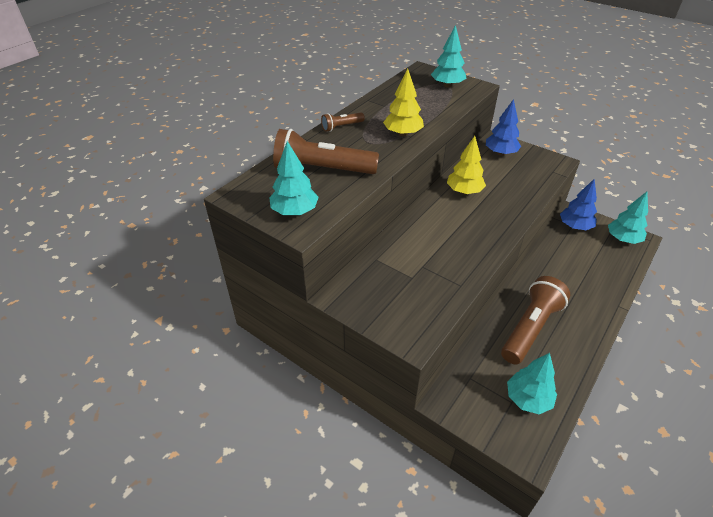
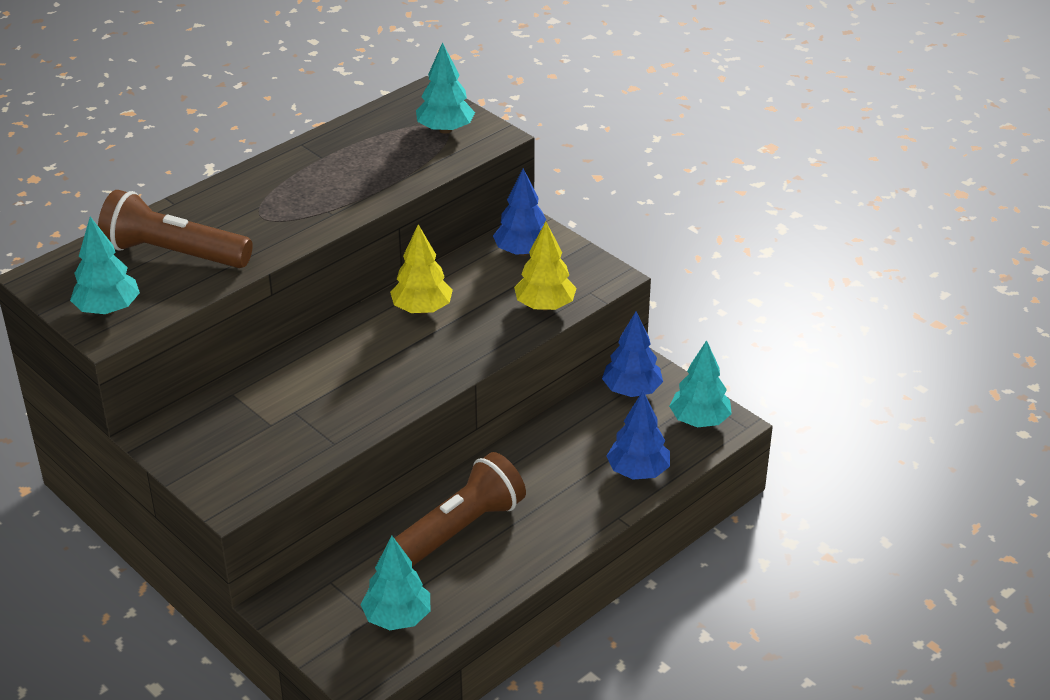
camera: 10 degrees right, 5 degrees down
(341, 127) = (235, 188): brown flashlight -> none
(402, 134) = (322, 209): yellow tree -> yellow tree (545, 306)
(610, 274) = (638, 471): none -> blue tree

